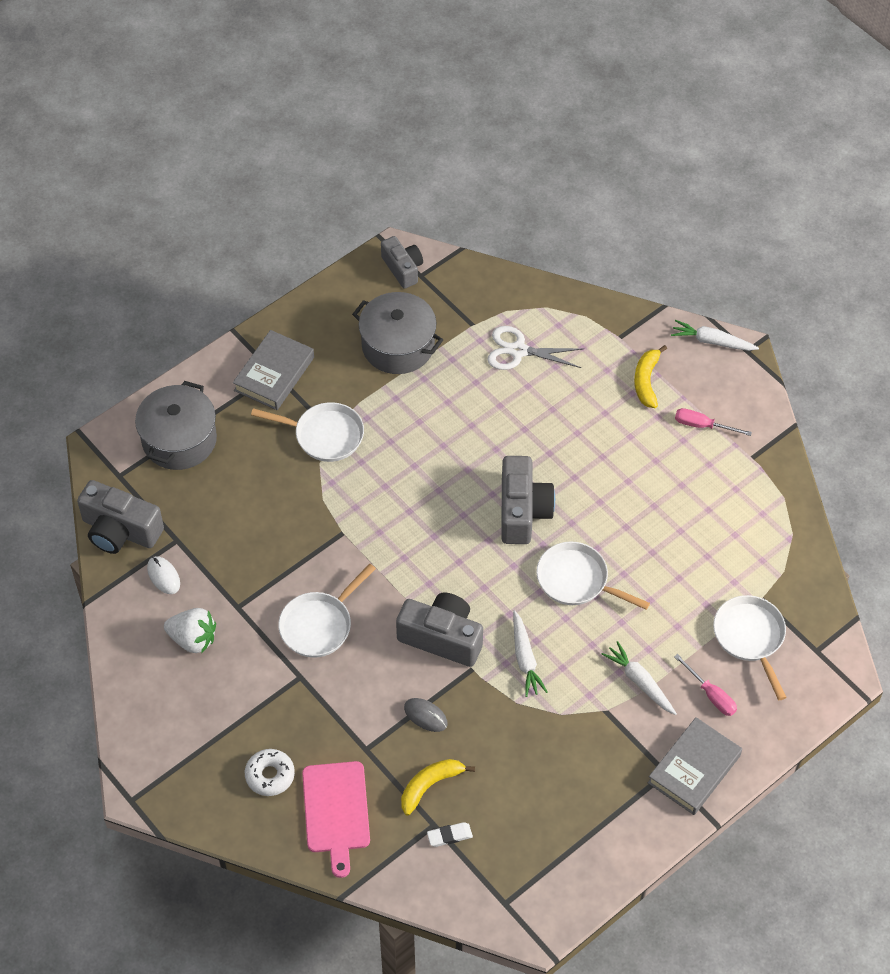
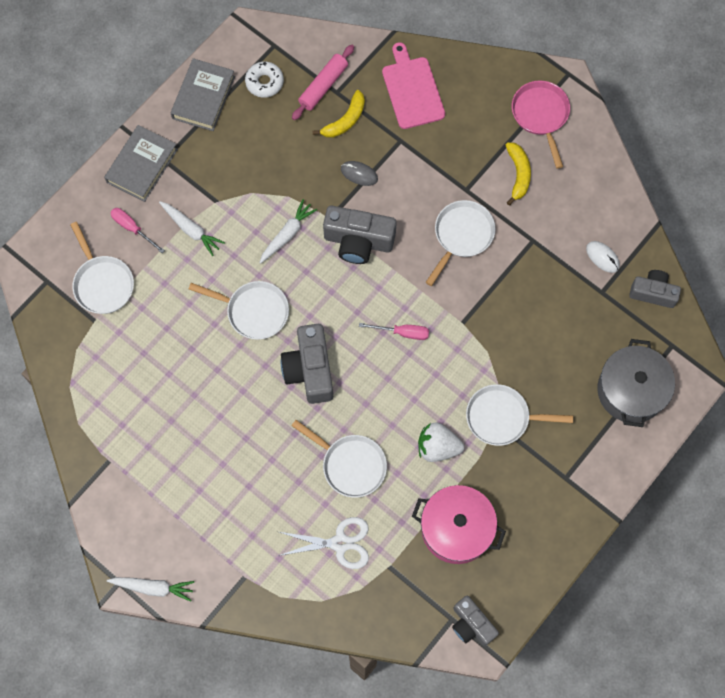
camera: 170 degrees right, 15 degrees up
(120, 530) = (653, 293): grey camera -> grey camera, size x0.65
(183, 752) = (541, 115): none -> pink pan
(193, 639) = (561, 206): white strawberry -> white strawberry (437, 447)
(270, 775) = (469, 108): white donut -> white donut (264, 82)
(274, 374) = (565, 476): grey book -> grey book (203, 97)
(398, 346) = (456, 529): grey pot -> pink pot
(449, 836) = (323, 86): white eraser -> pink rolling pin
(495, 416) = (350, 465): none -> white pan
(525, 658) = (287, 234): white carrot -> white carrot turned 60 degrees clockwise
(646, 381) = (213, 529): yellow banana -> yellow banana (518, 174)
(702, 425) = (156, 488): pink screwdriver -> pink screwdriver (402, 332)

